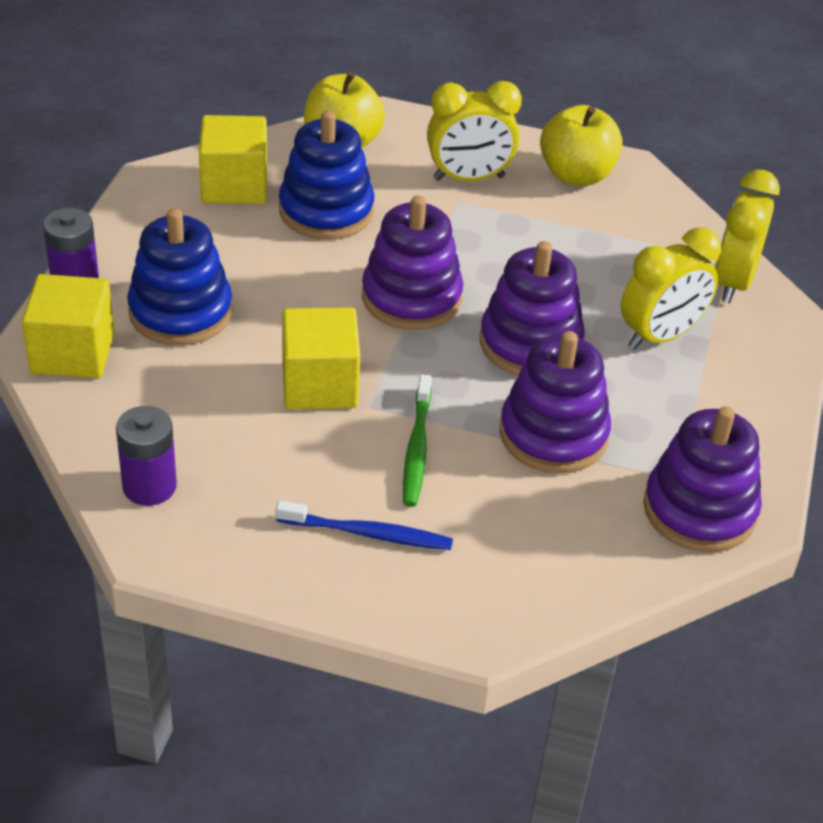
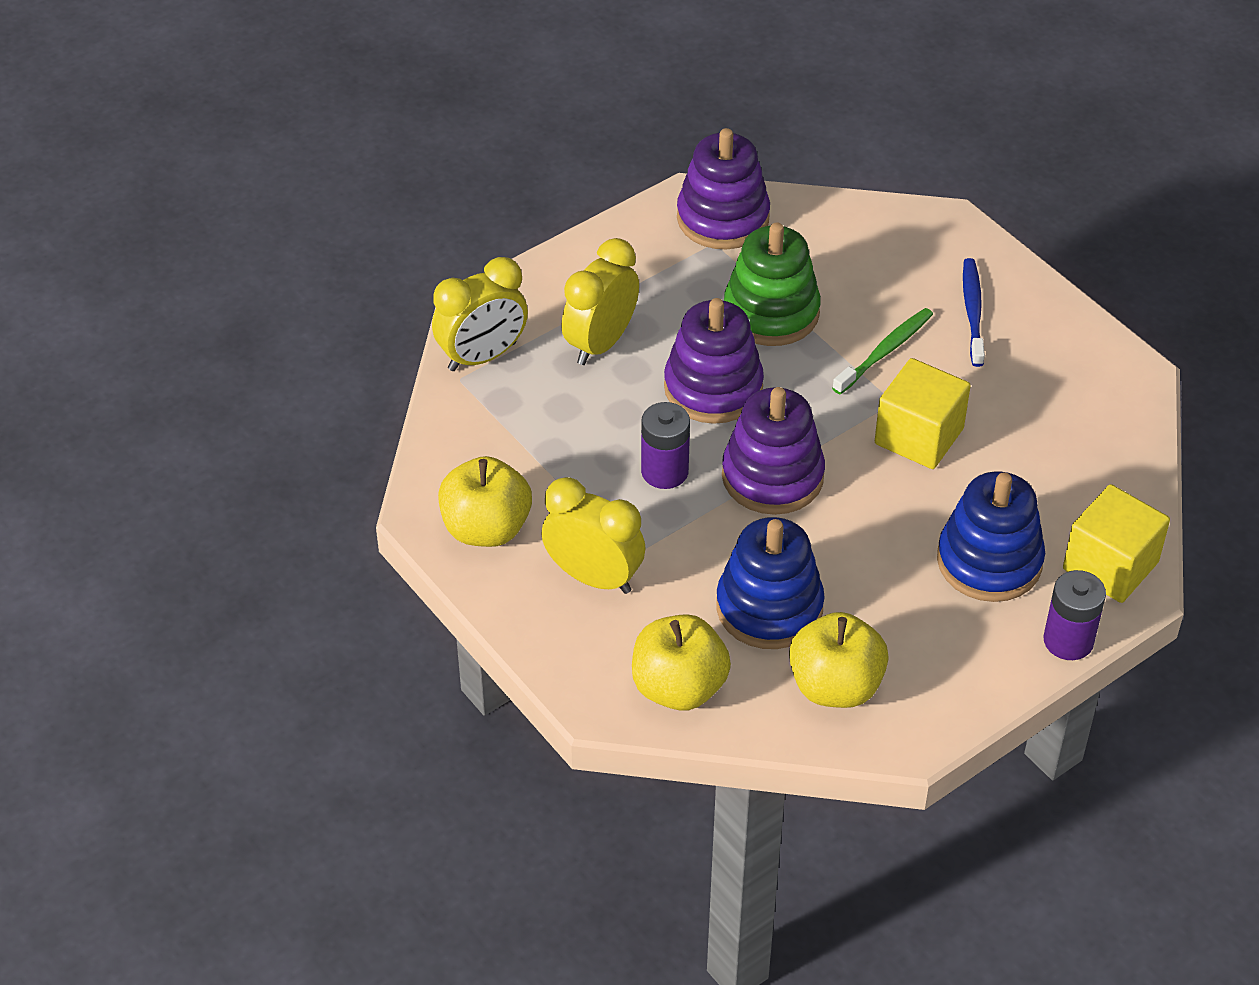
camera: 140 degrees left, 5 degrees up
(149, 486) = (1112, 419): purple battery -> purple battery (664, 471)
(234, 185) = (835, 686): yellow cube -> yellow apple
(368, 534) = (973, 311): blue toothbrush -> blue toothbrush turned 45 degrees clockwise
(553, 435) = (771, 312): purple stacking toy -> green stacking toy
(660, 336) = (600, 343): yellow clock -> yellow clock turned 60 degrees counterclockwise

